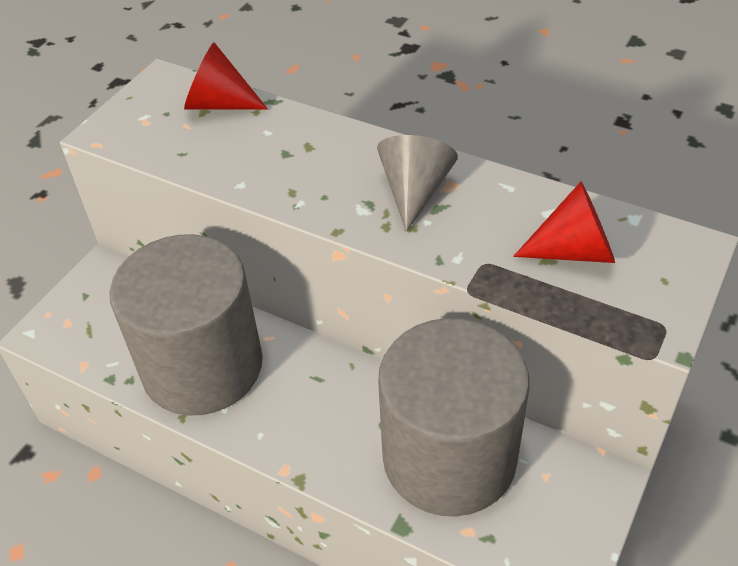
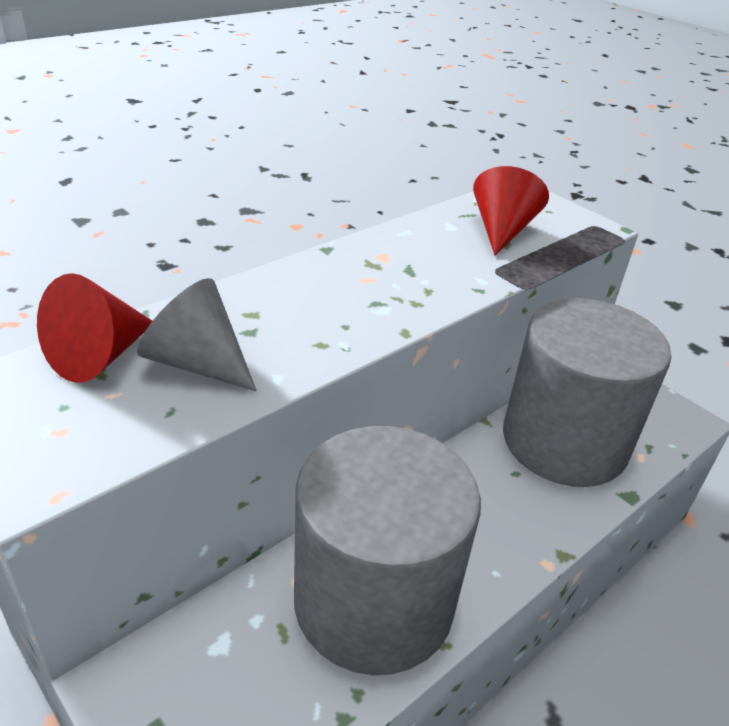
camera: 75 degrees left, 10 degrees down
(414, 191) = (378, 274): grey cone -> grey cone (197, 363)

